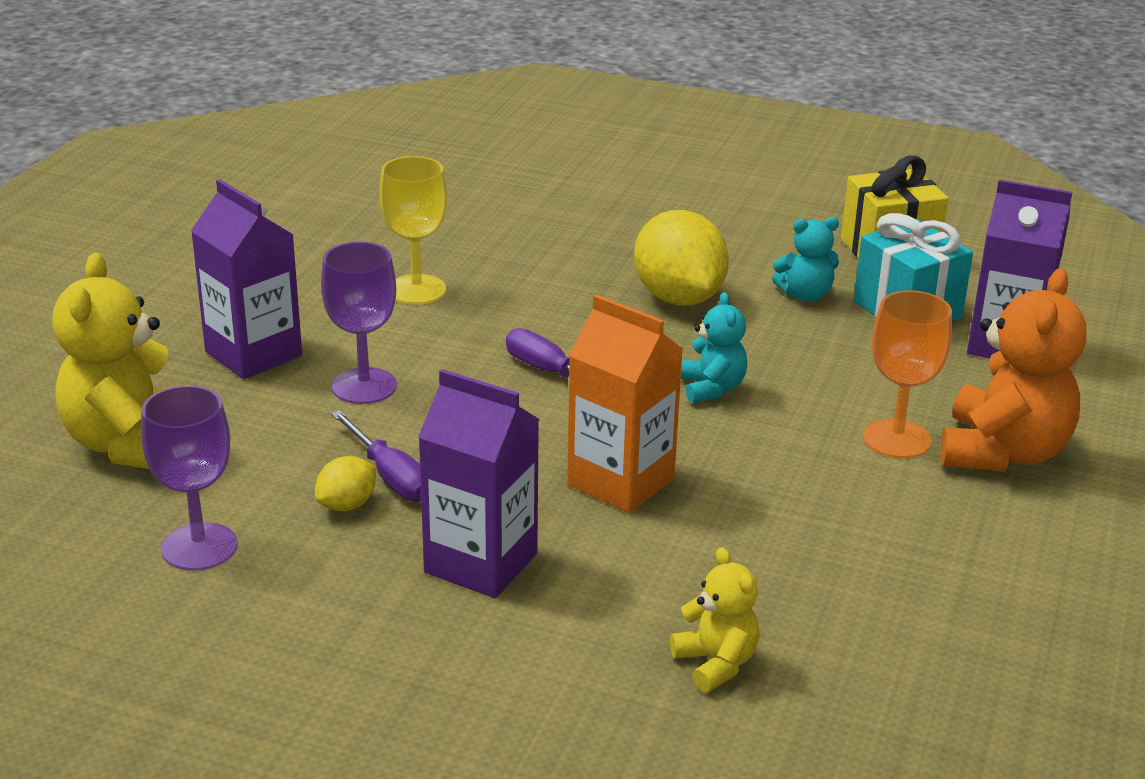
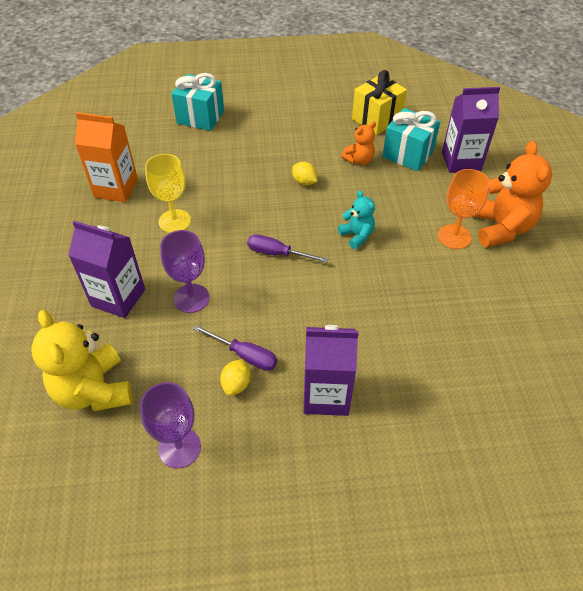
camera: 25 degrees left, 20 degrees up
(569, 176) = (200, 117): none -> turquoise gift
(620, 481) = (355, 312): orange carton -> orange carton (116, 188)
(678, 298) = (304, 182): yellow lemon -> yellow lemon, size x0.48
(716, 663) = (470, 411): yellow teddy bear -> none
(805, 295) = (359, 160): turquoise teddy bear -> orange teddy bear

